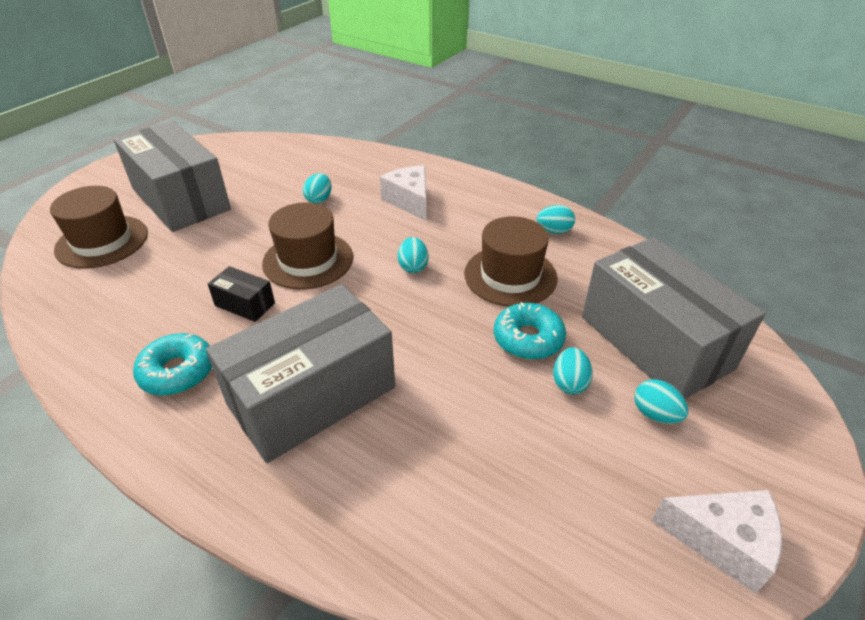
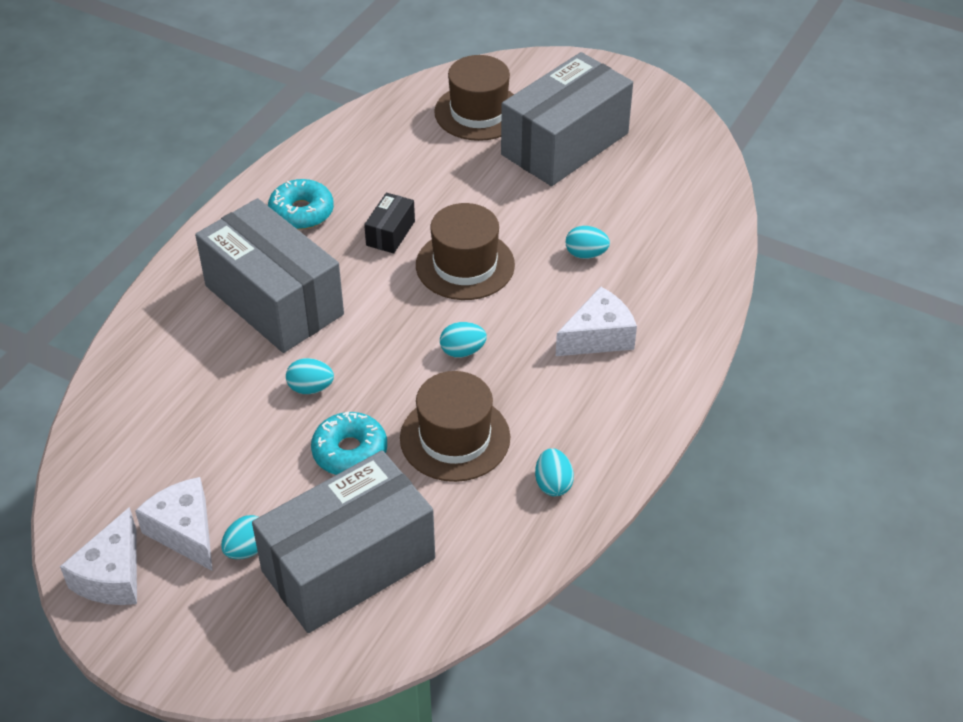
camera: 85 degrees right, 5 degrees up
(569, 383) = (288, 483): turquoise egg -> turquoise egg (310, 388)
(645, 470) = (185, 532): none -> white cheese

